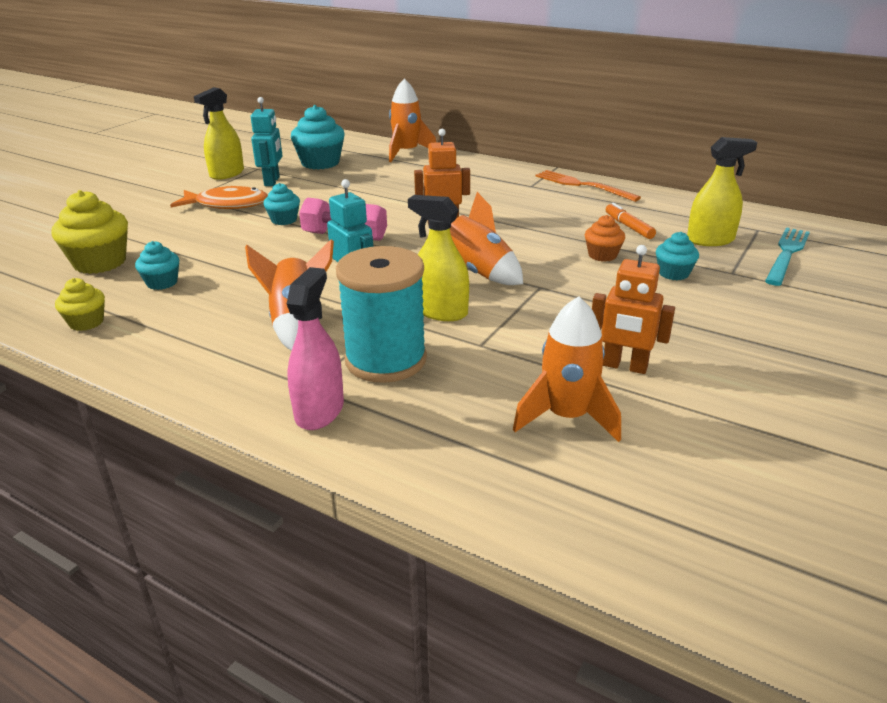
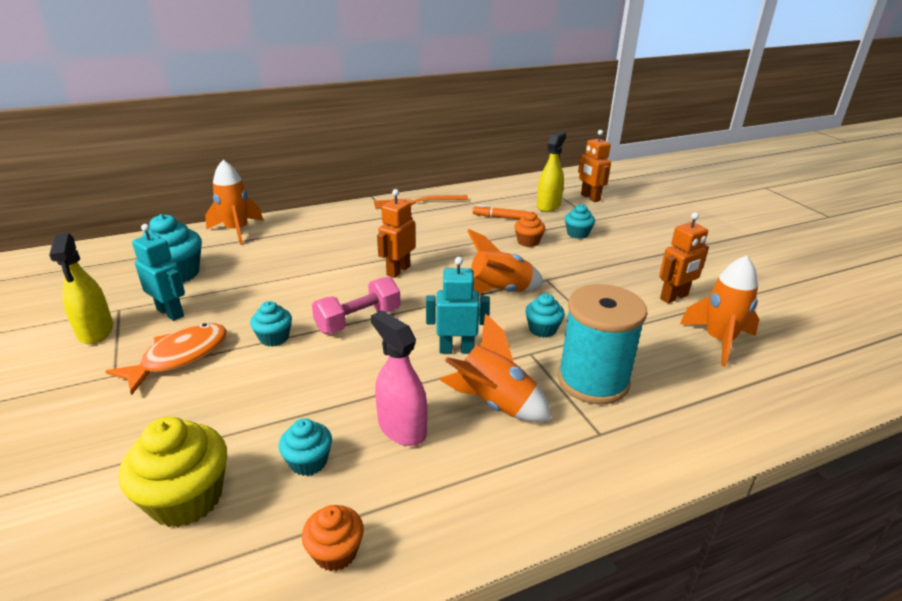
camera: 55 degrees left, 0 degrees up
(86, 322) = (335, 552): yellow cupcake -> orange cupcake
(319, 411) = (644, 441): pink spray bottle -> pink spray bottle (402, 428)
(440, 311) = (542, 329): yellow spray bottle -> turquoise cupcake
(787, 254) = (590, 197): turquoise fork -> orange robot

